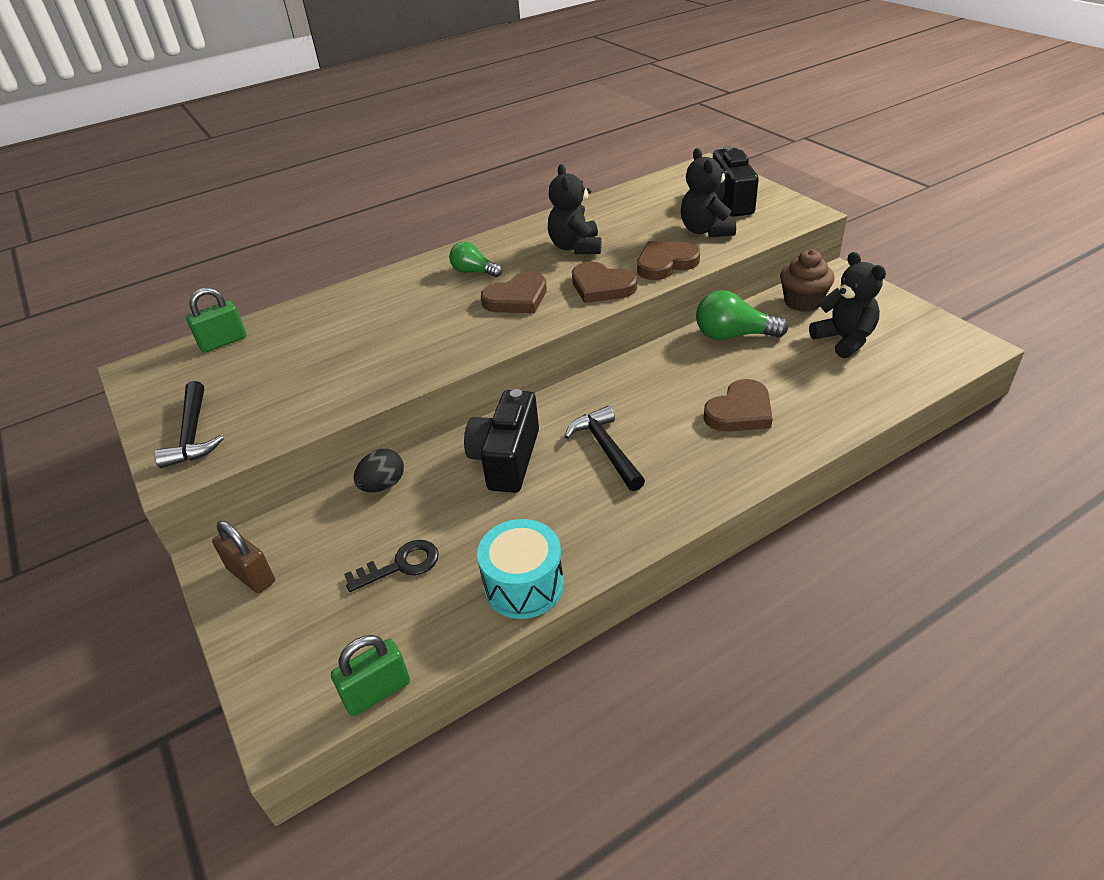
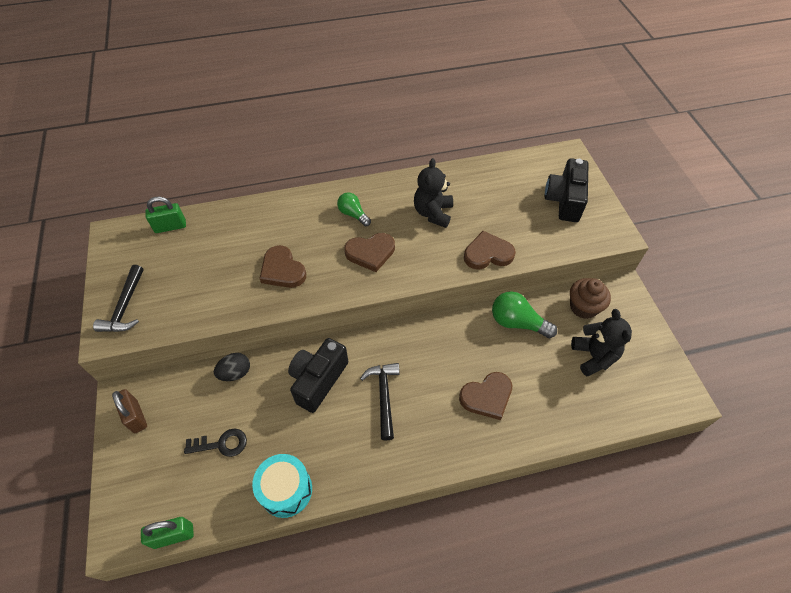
camera: 15 degrees right, 15 degrees up
(601, 286) = (432, 262): brown heart -> brown heart (282, 270)
(706, 231) = (533, 228): black teddy bear -> none

